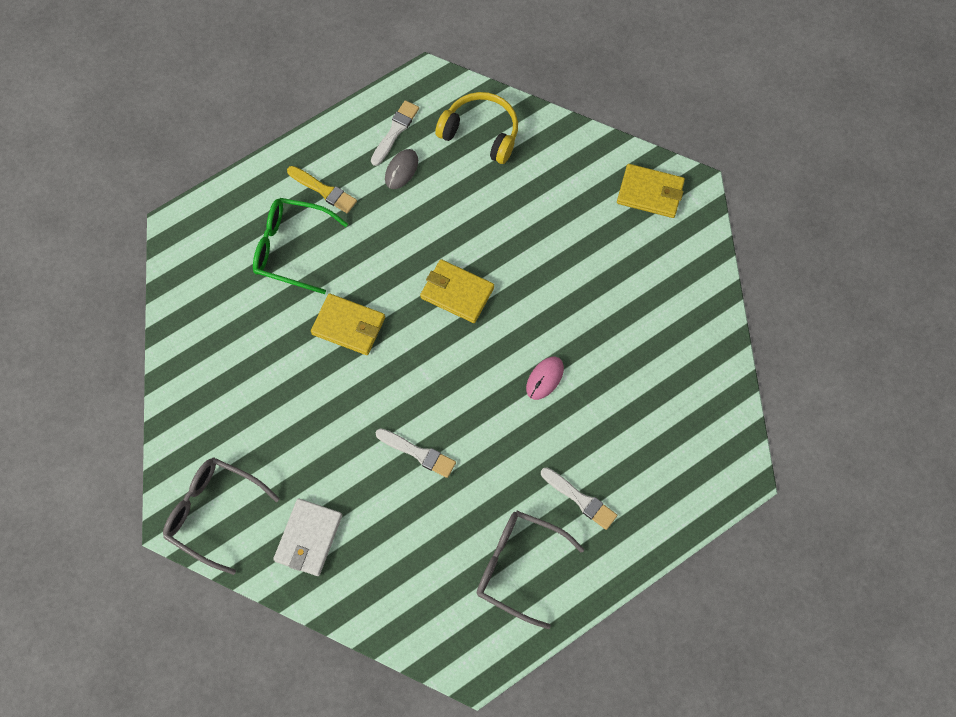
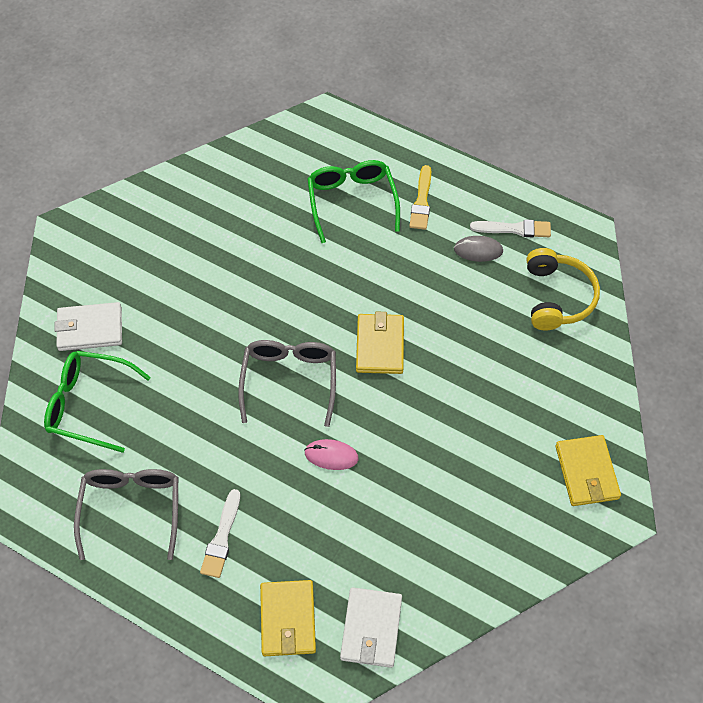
camera: 65 degrees right, 10 degrees down
(213, 513) = (84, 251): grey glasses -> grey glasses (289, 380)
(349, 326) = (301, 275): yellow wallet -> yellow wallet (288, 619)
(392, 568) = (89, 405): none -> green glasses
(418, 453) = (206, 380): white brush -> none
(711, 413) = (371, 629): none -> white wallet

